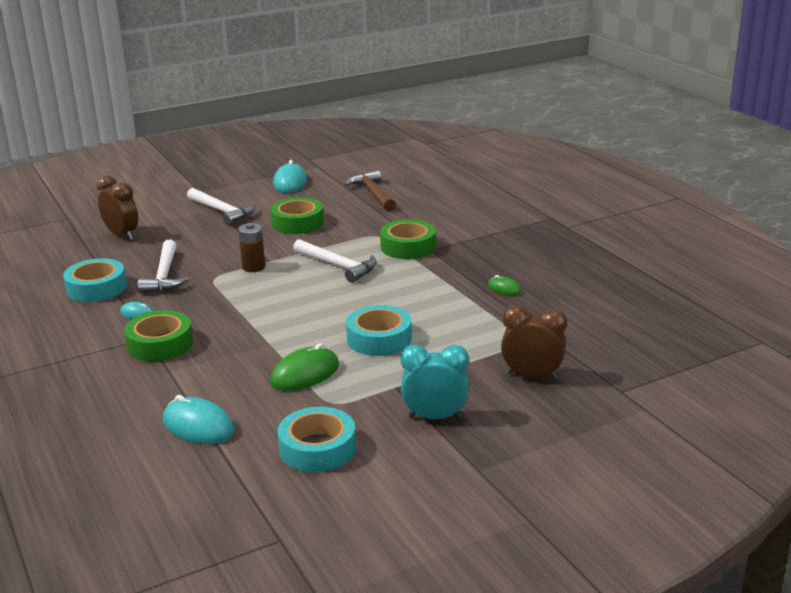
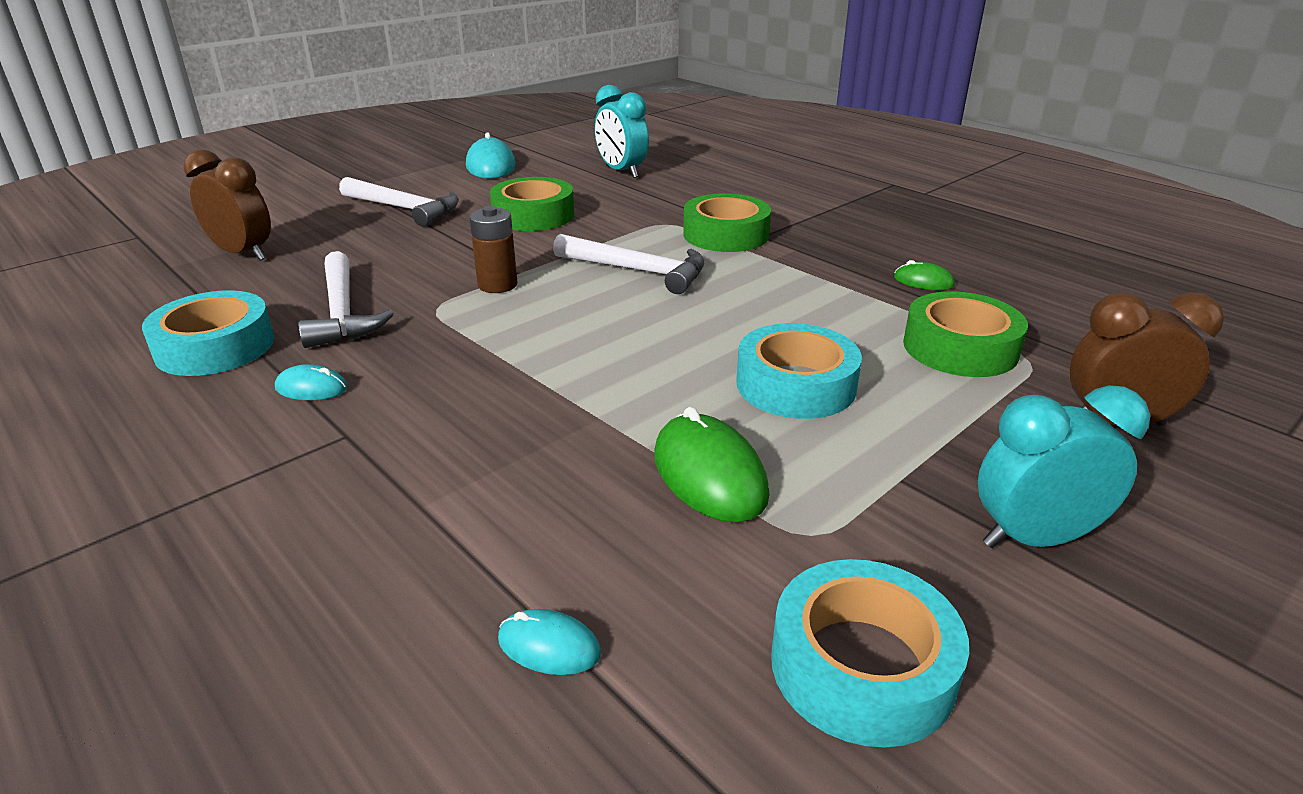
camera: 15 degrees left, 5 degrees up
(160, 344) = (380, 445): green tape -> green tape (960, 348)
(198, 426) = (549, 646): turquoise mouse -> turquoise mouse, size x0.54
(305, 374) = (709, 474): green mouse -> green mouse turned 60 degrees counterclockwise
(373, 194) = (621, 172): brown hammer -> turquoise clock

